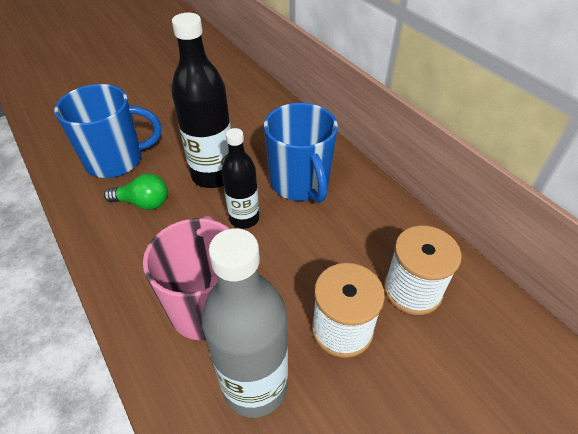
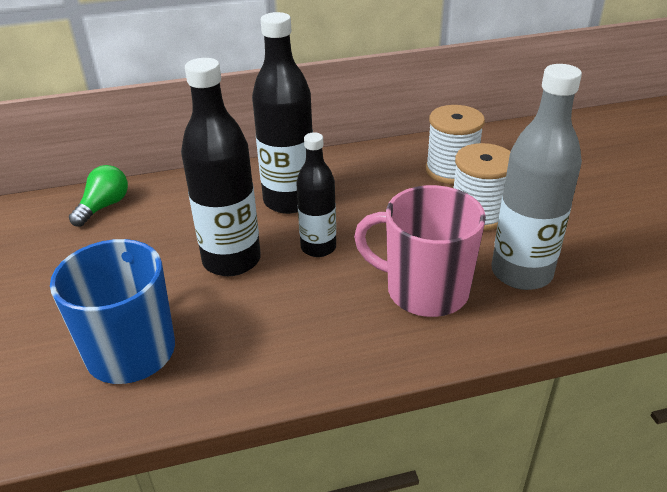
camera: 70 degrees left, 10 degrees down
(143, 203) = (242, 327): green light bulb -> green light bulb (104, 206)
(300, 183) = (289, 201): blue mug -> black bottle

